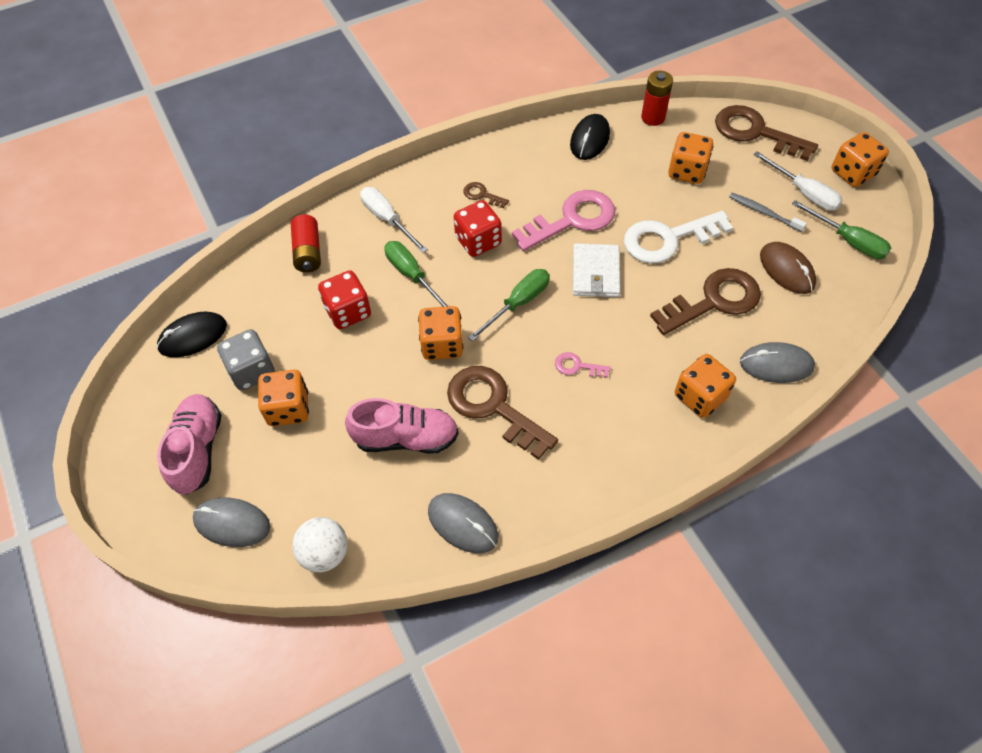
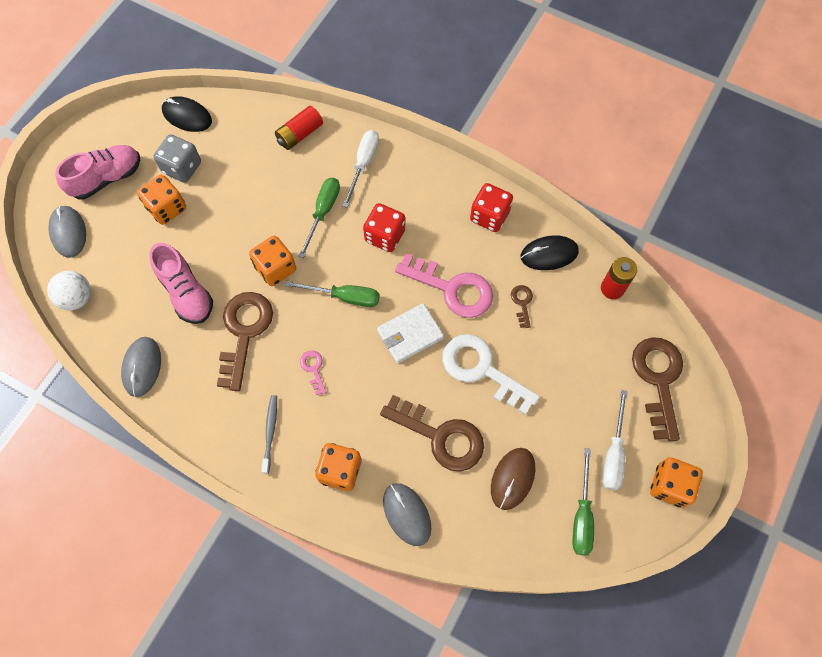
camera: 55 degrees right, 10 degrees up
(348, 312) = (265, 192): red dice -> red dice (489, 216)
(482, 195) = (432, 211): brown key -> brown key (522, 303)
(687, 171) = (568, 347): orange dice -> none
(764, 212) = (565, 431): grey toothbrush -> grey toothbrush (270, 432)

